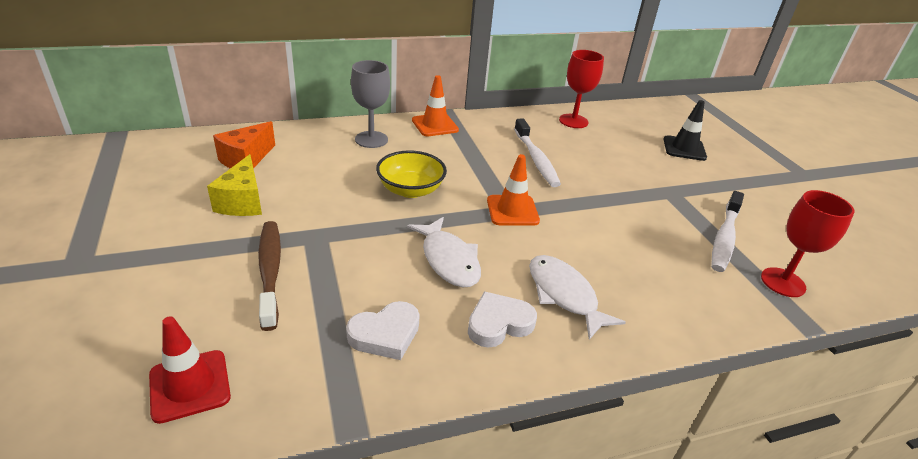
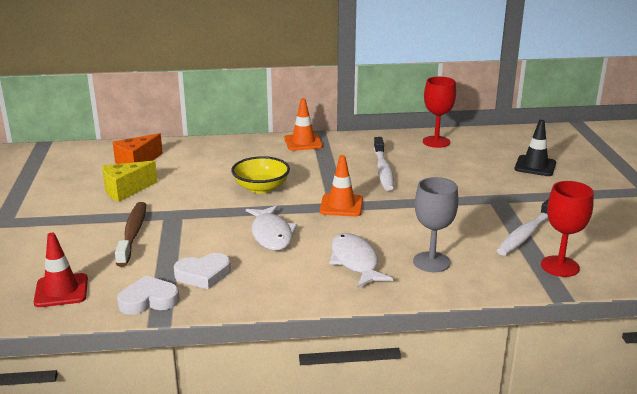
camera: 15 degrees right, 10 degrees down
(242, 202) = (126, 190): yellow cheese -> yellow cheese turned 45 degrees clockwise
(371, 139) = (243, 152): grey goblet -> grey goblet (431, 262)
(499, 323) = (292, 275): white heart -> white heart (149, 300)

